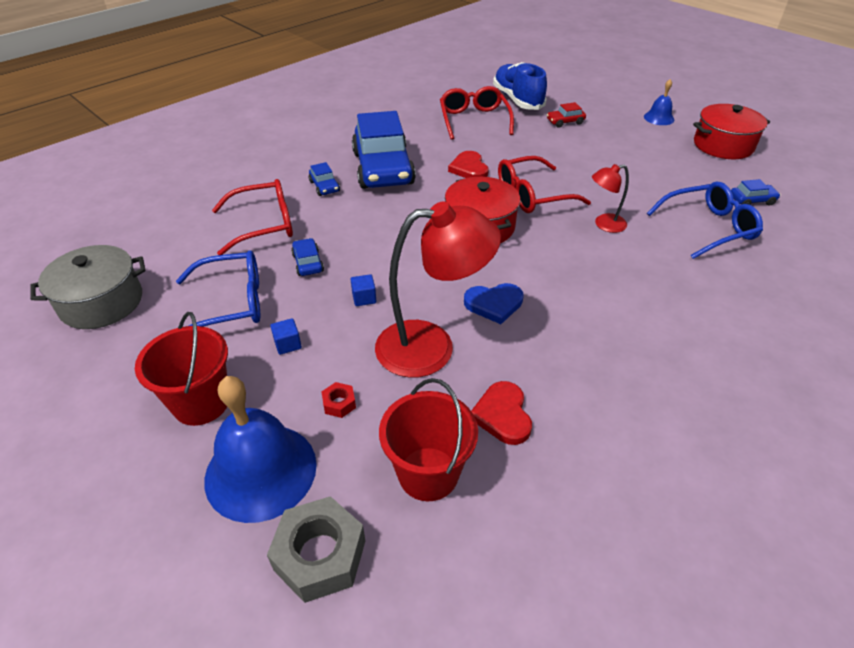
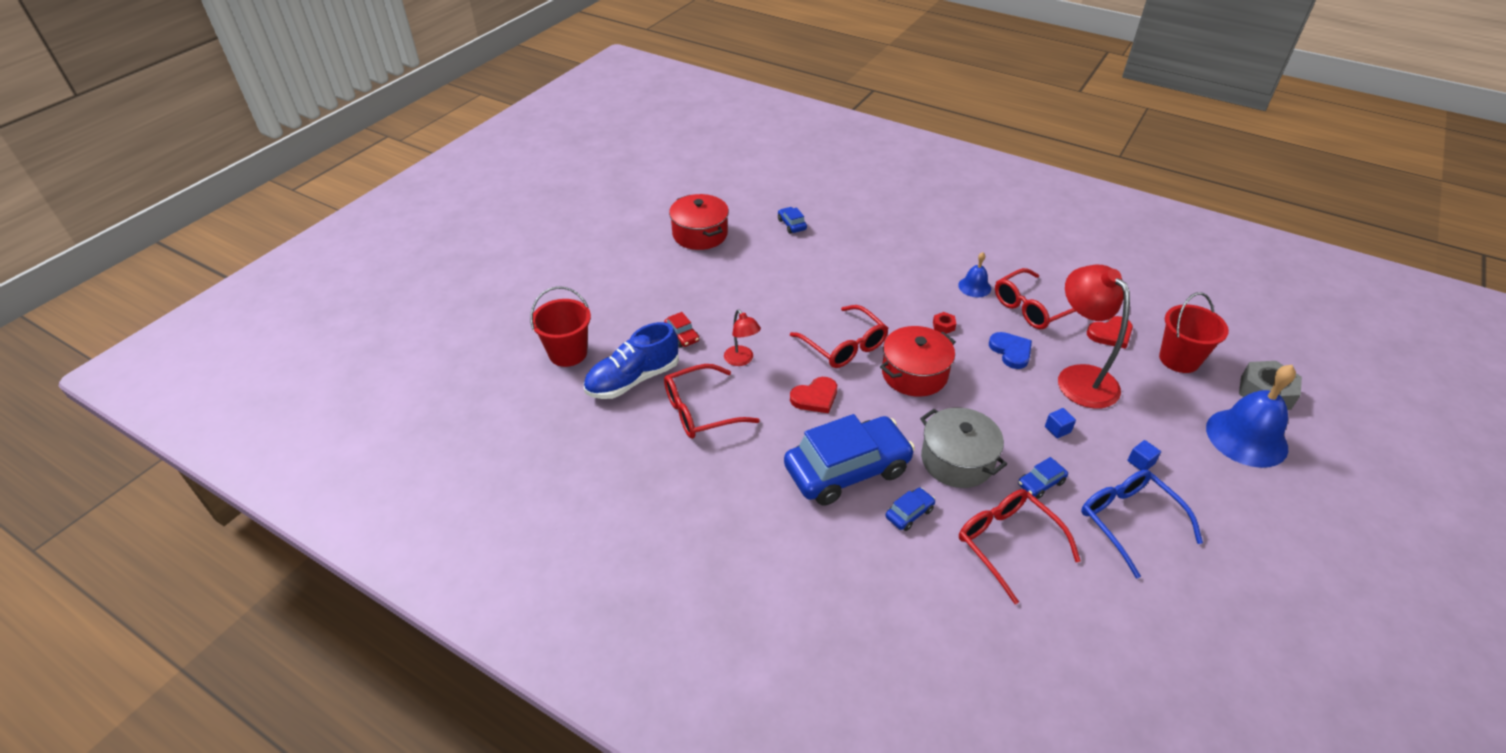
camera: 105 degrees left, 0 degrees up
(101, 302) = (1206, 634): grey pot -> grey pot (957, 460)
(201, 403) = (1232, 494): red bucket -> red bucket (568, 353)
(339, 403) = (1167, 414): red nut -> red nut (943, 326)
(573, 352) = (1032, 308): none -> red glasses
(604, 224) = (869, 300): red lamp -> red lamp (742, 360)
(659, 118) = (652, 271): blue bell -> blue bell (974, 287)
(708, 227) = (844, 247): blue glasses -> none

